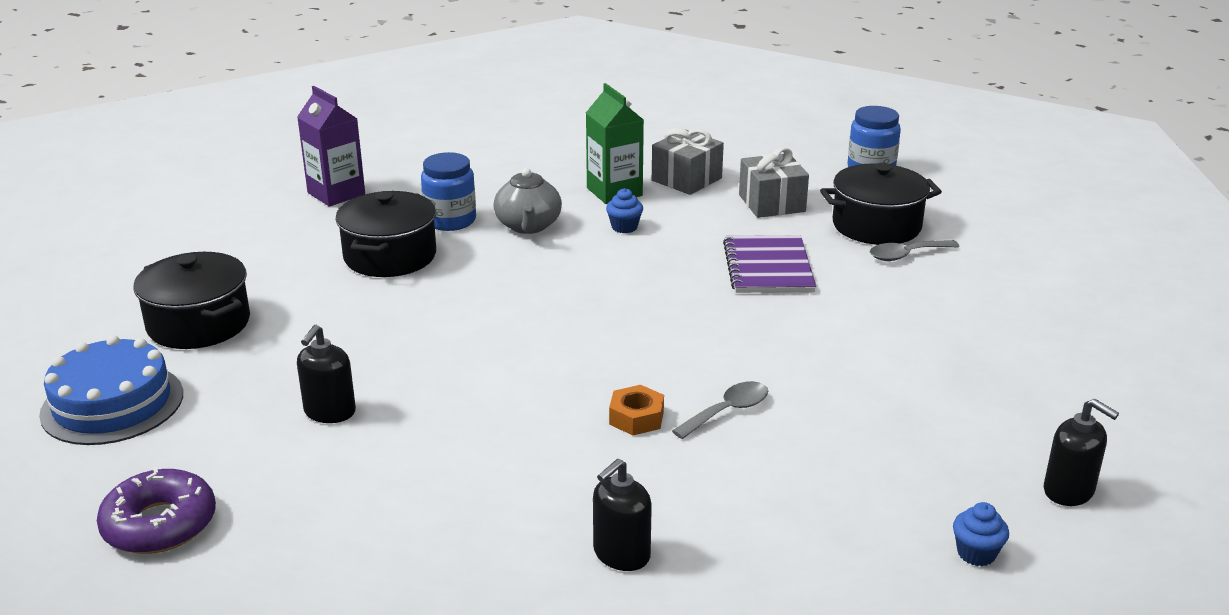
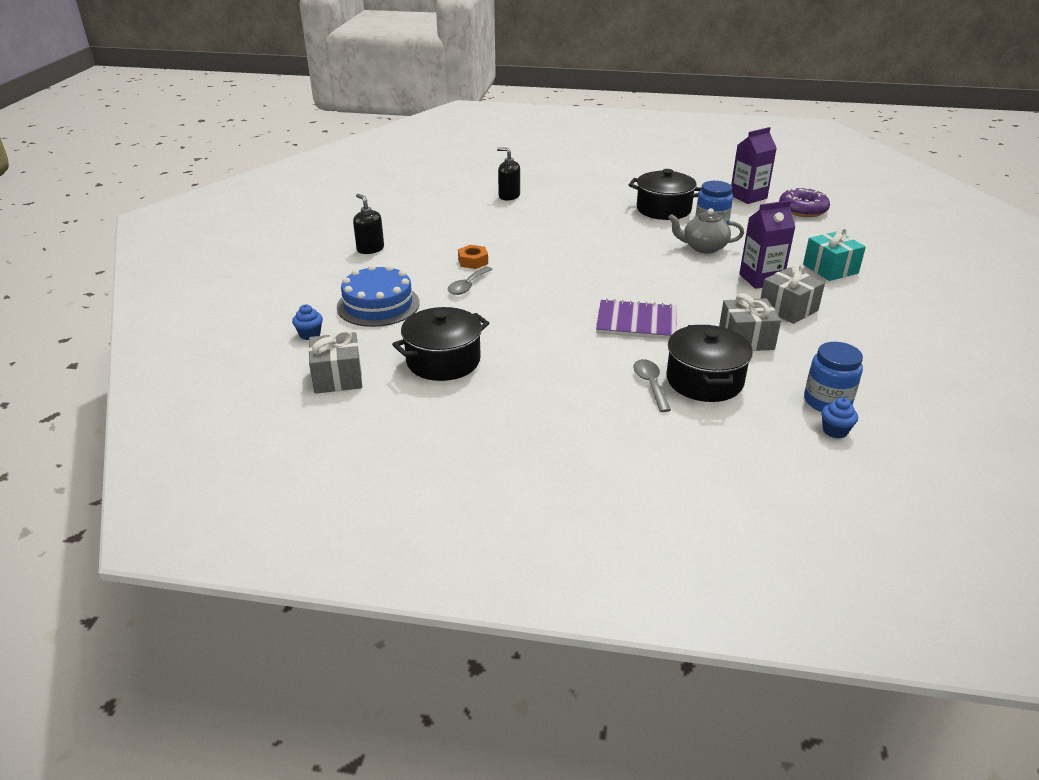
camera: 100 degrees right, 5 degrees up
(112, 404) = (532, 159): blue cake -> blue cake (378, 305)
(160, 524) = (444, 170): purple donut -> purple donut (802, 209)
(199, 324) = (596, 171): black pot -> black pot (443, 361)
(571, 153) = (830, 269): none -> turquoise gift
(614, 192) = (760, 279): green carton -> purple carton
(624, 227) = (701, 278): blue cupcake -> blue cupcake (835, 431)
(727, 411) = (468, 286): grey spoon -> grey spoon turned 60 degrees clockwise
(1069, 491) = (337, 377): black soap dispenser -> grey gift

